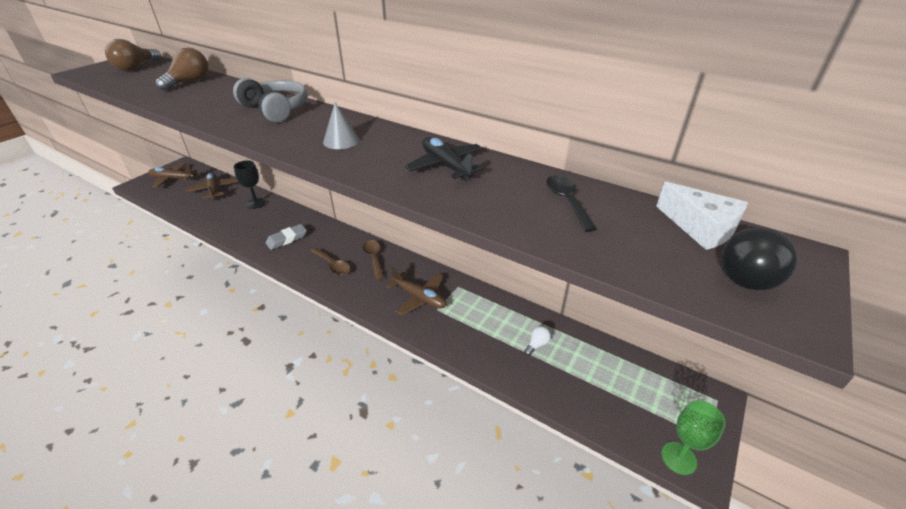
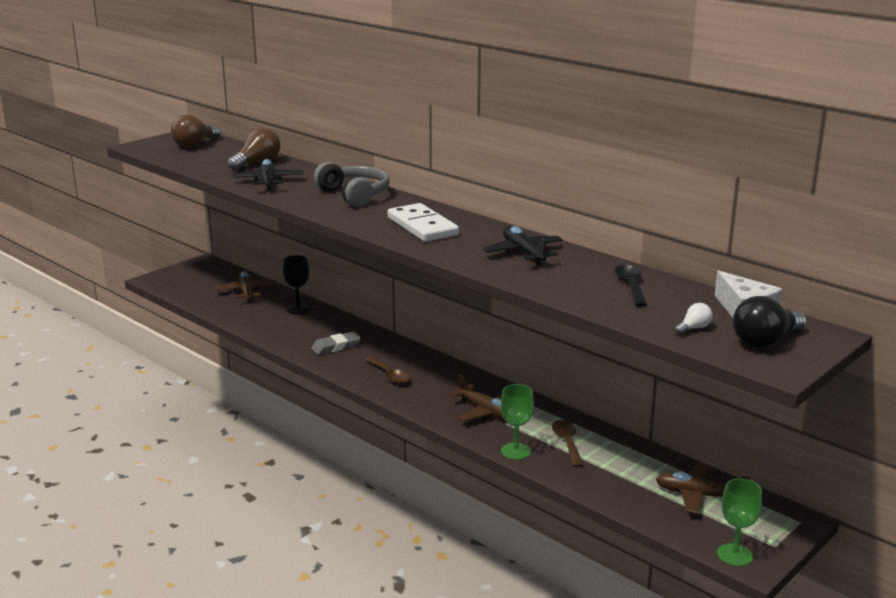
camera: 10 degrees right, 15 degrees down
(172, 179) = (195, 276): brown plane -> brown plane (698, 495)
(194, 100) = (268, 181): none -> black plane
(341, 141) = (422, 226): grey cone -> white domino
(374, 258) = (437, 373): brown spoon -> brown spoon (567, 443)
(451, 343) = (515, 451): none -> green goblet
(537, 344) = (612, 461): white light bulb -> white light bulb (693, 328)

